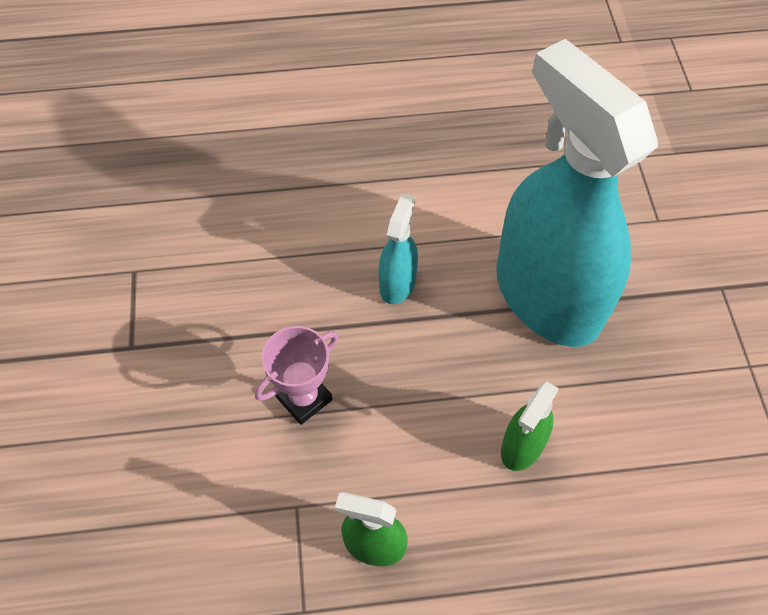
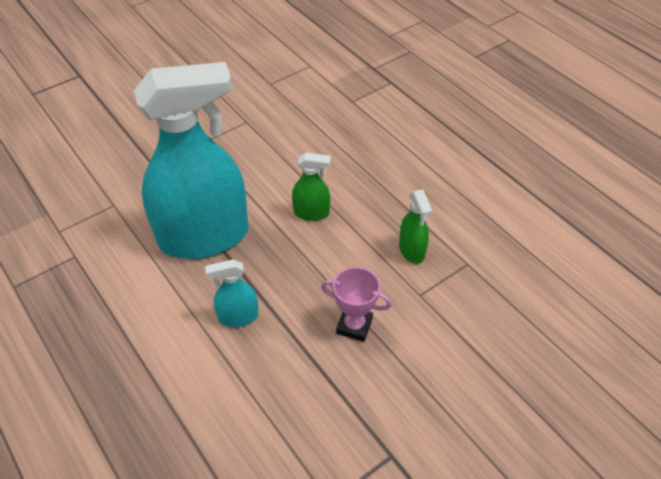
camera: 120 degrees left, 10 degrees down
(547, 296) = (204, 237): turquoise spray bottle -> turquoise spray bottle turned 135 degrees counterclockwise

